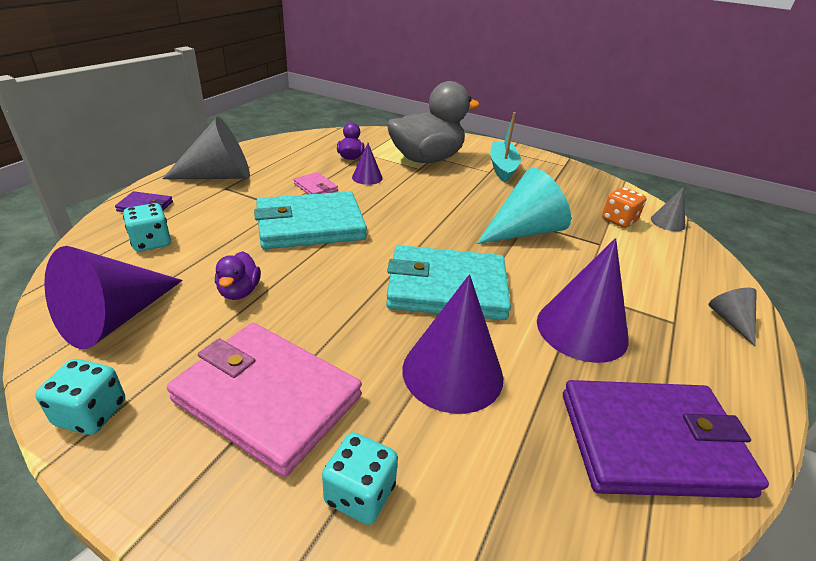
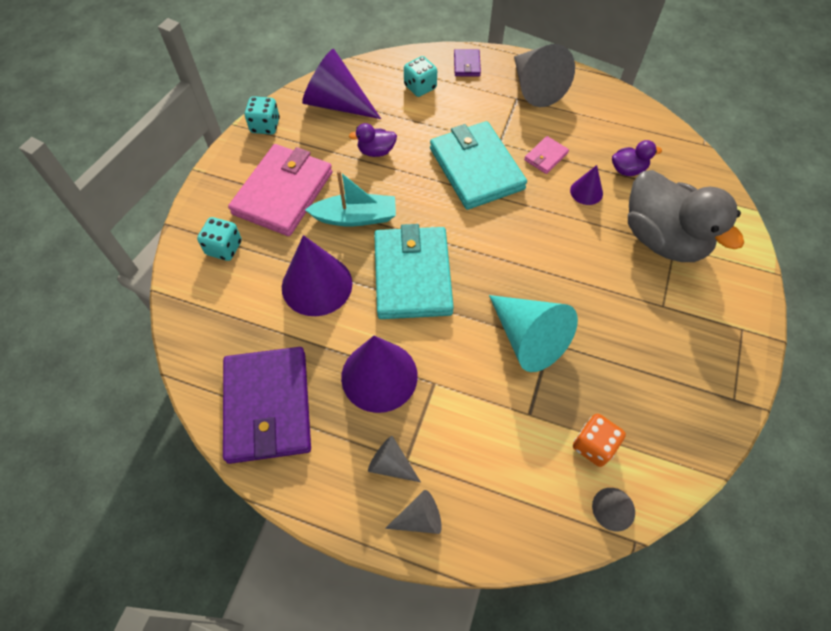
camera: 85 degrees right, 25 degrees up
(502, 167) = (682, 320): turquoise boat -> turquoise boat (355, 217)
(684, 333) = (391, 464): none -> grey cone

